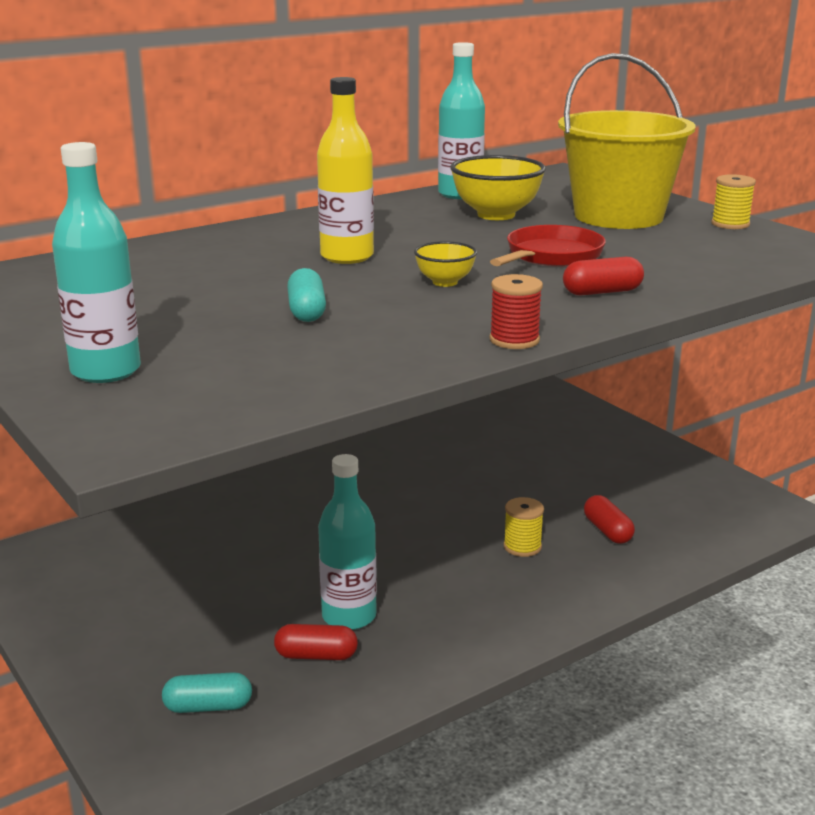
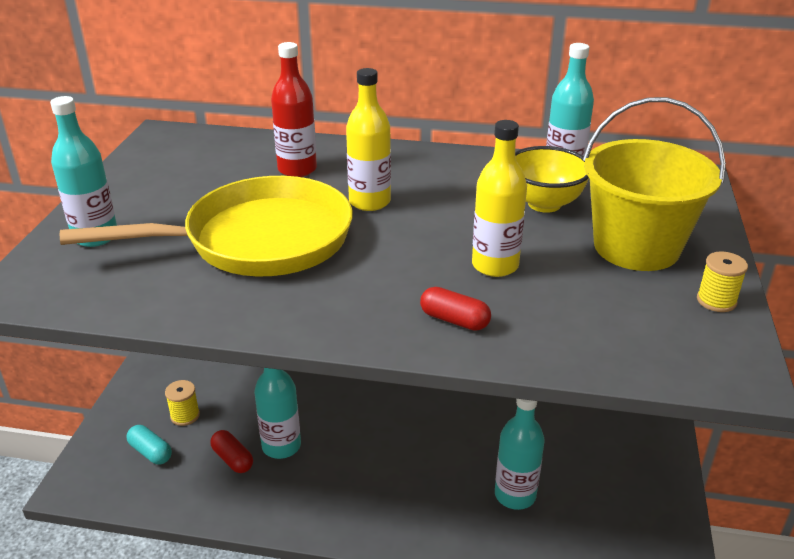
camera: 45 degrees right, 10 degrees up
(211, 259) = (297, 169): none -> red bottle
(306, 311) = (258, 240): turquoise capsule -> yellow pan
(445, 282) = (377, 255): yellow bowl -> none
(514, 340) = (310, 332): red spool -> none
(522, 547) = (442, 468): yellow spool -> yellow spool (185, 415)
(551, 256) = (495, 265): red pan -> yellow bottle
(607, 531) = (515, 495): red capsule -> turquoise bottle

